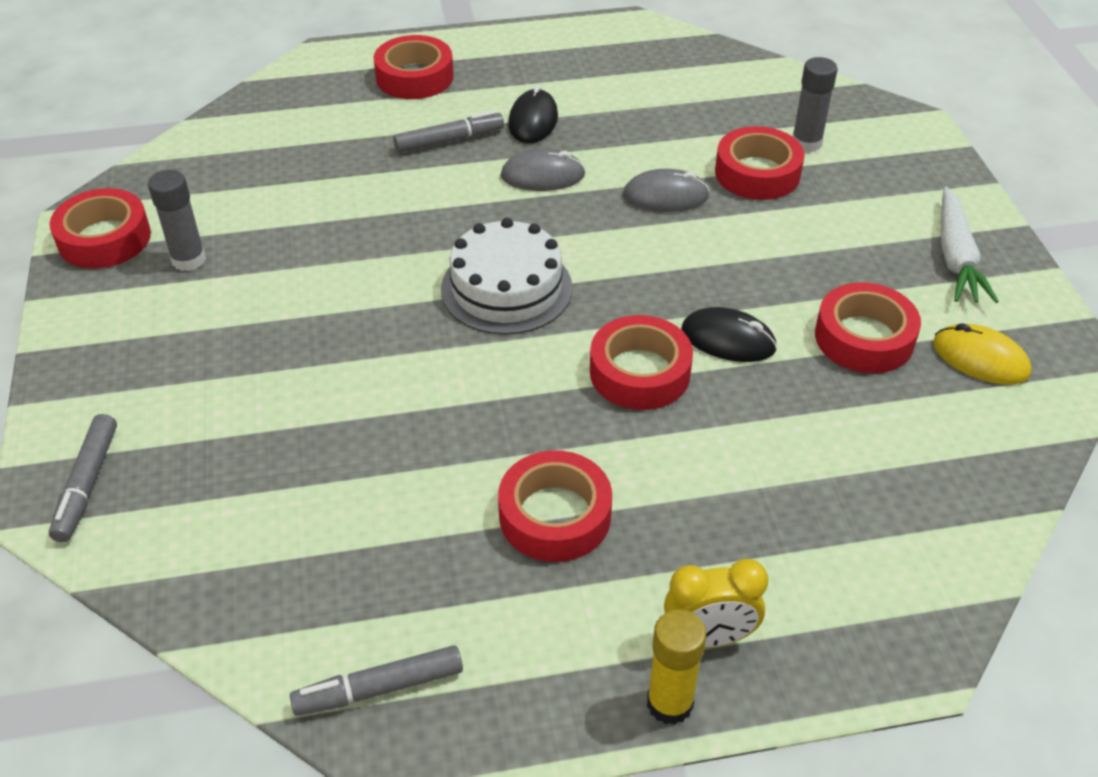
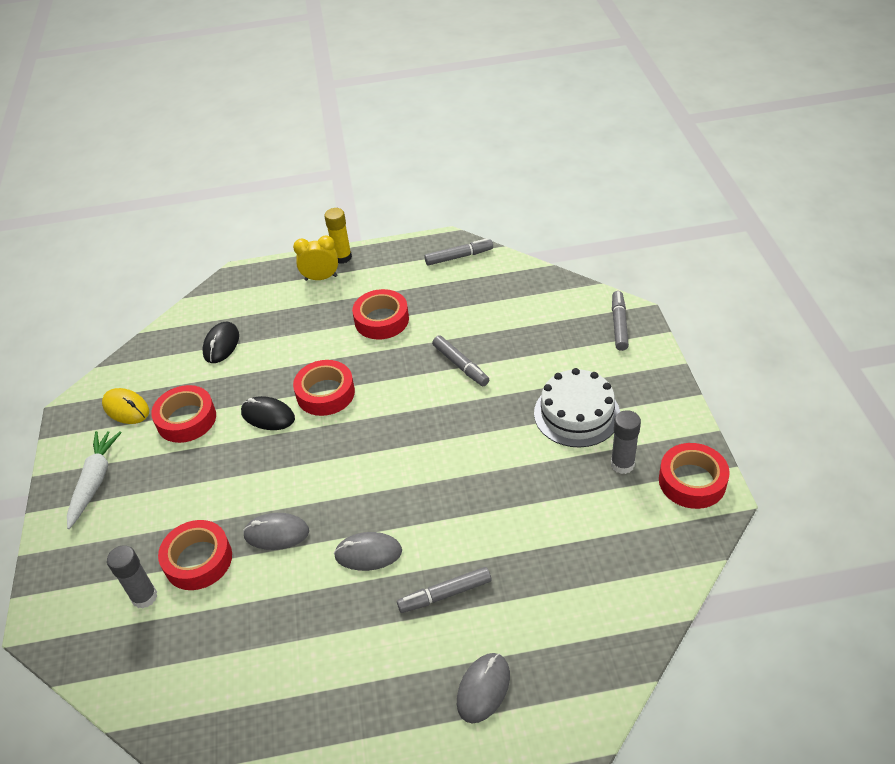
camera: 175 degrees left, 0 degrees up
(403, 414) = (460, 365): none -> grey marker
(414, 77) = (483, 689): red tape -> grey mouse
(506, 288) = (401, 448): white cake -> white cake (576, 414)
(533, 121) = (371, 622): black mouse -> black mouse (221, 344)

